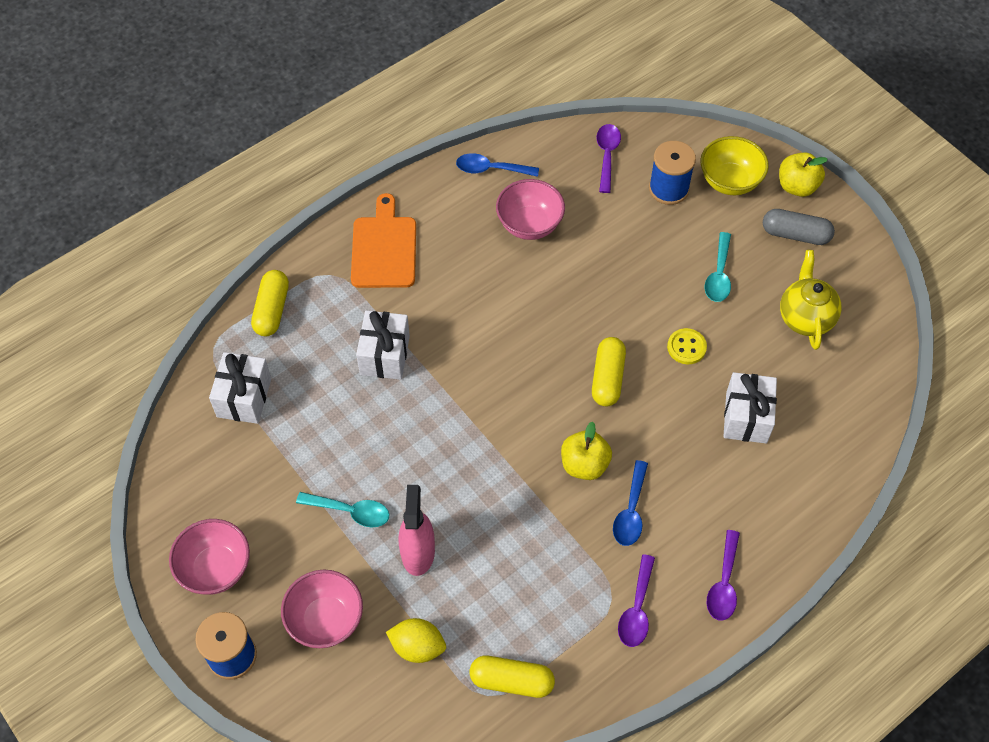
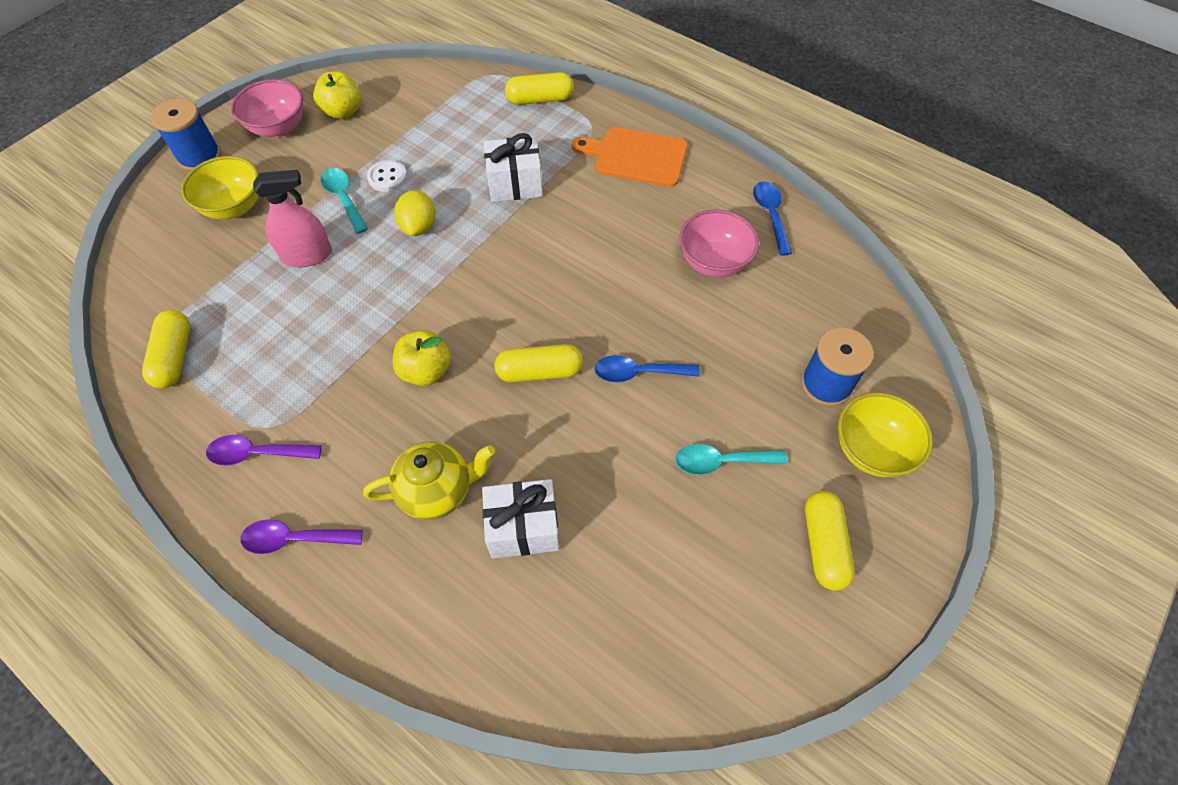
camera: 75 degrees right, 0 degrees up
(244, 397) = (445, 104): white gift -> none
(326, 620) = (234, 207): pink bowl -> yellow bowl
(335, 467) = (387, 177): none -> white button
(350, 511) = (343, 198): turquoise spoon -> turquoise spoon turned 150 degrees clockwise
(384, 248) = (636, 156): orange cutting board -> orange cutting board turned 150 degrees counterclockwise
(417, 647) = (209, 276): yellow lemon -> yellow lemon (419, 226)
(607, 155) = (843, 313): purple spoon -> none
(631, 511) = (375, 426): blue spoon -> blue spoon (638, 373)
(686, 347) = (604, 444): yellow button -> none
(795, 234) = (823, 545): grey capsule -> yellow capsule
(797, 186) = (904, 535): yellow apple -> yellow apple (343, 111)
(805, 318) = (694, 578): yellow teapot -> yellow teapot (437, 491)

